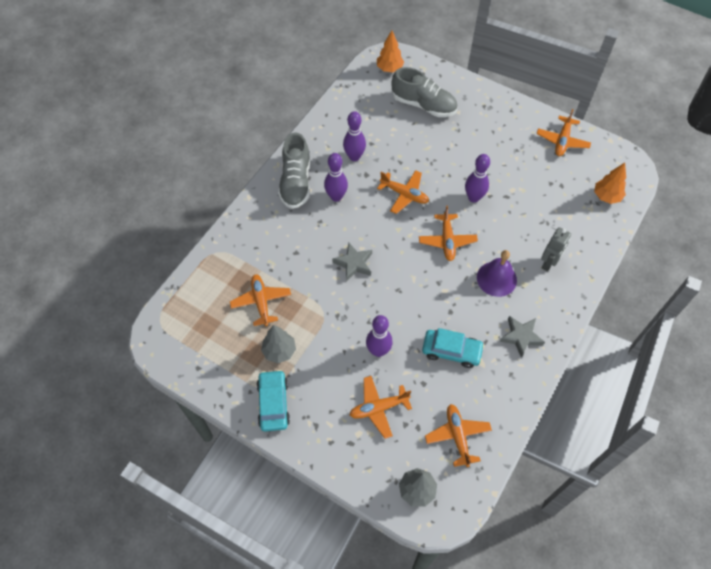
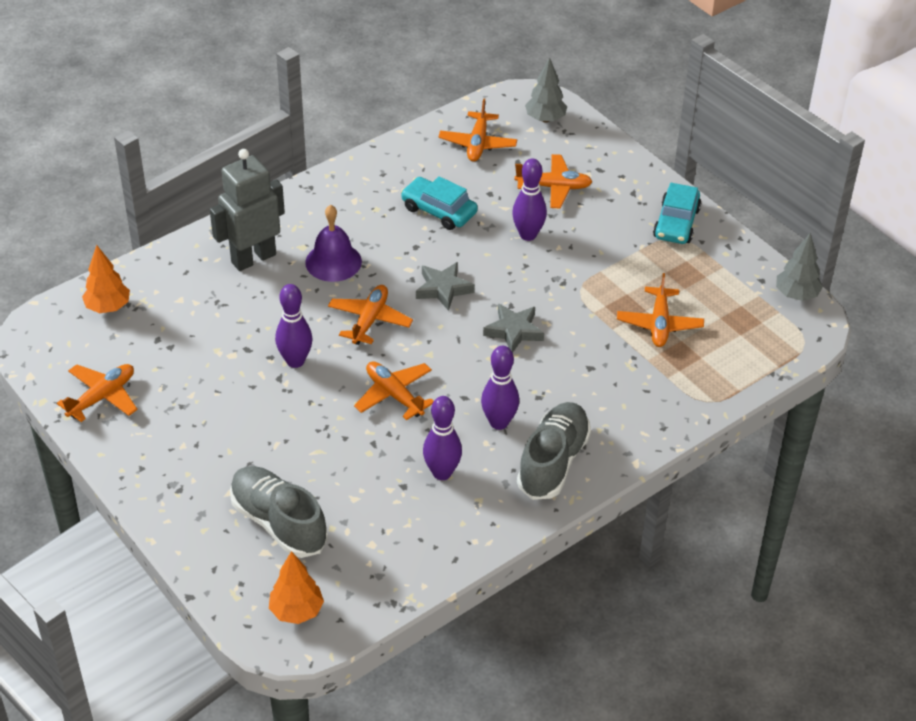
camera: 160 degrees left, 15 degrees down
(279, 351) = (652, 268): grey tree -> grey tree (796, 295)
(521, 337) = (346, 200): grey star -> grey star (443, 289)
(548, 263) = (253, 258): grey robot -> grey robot, size x1.60

